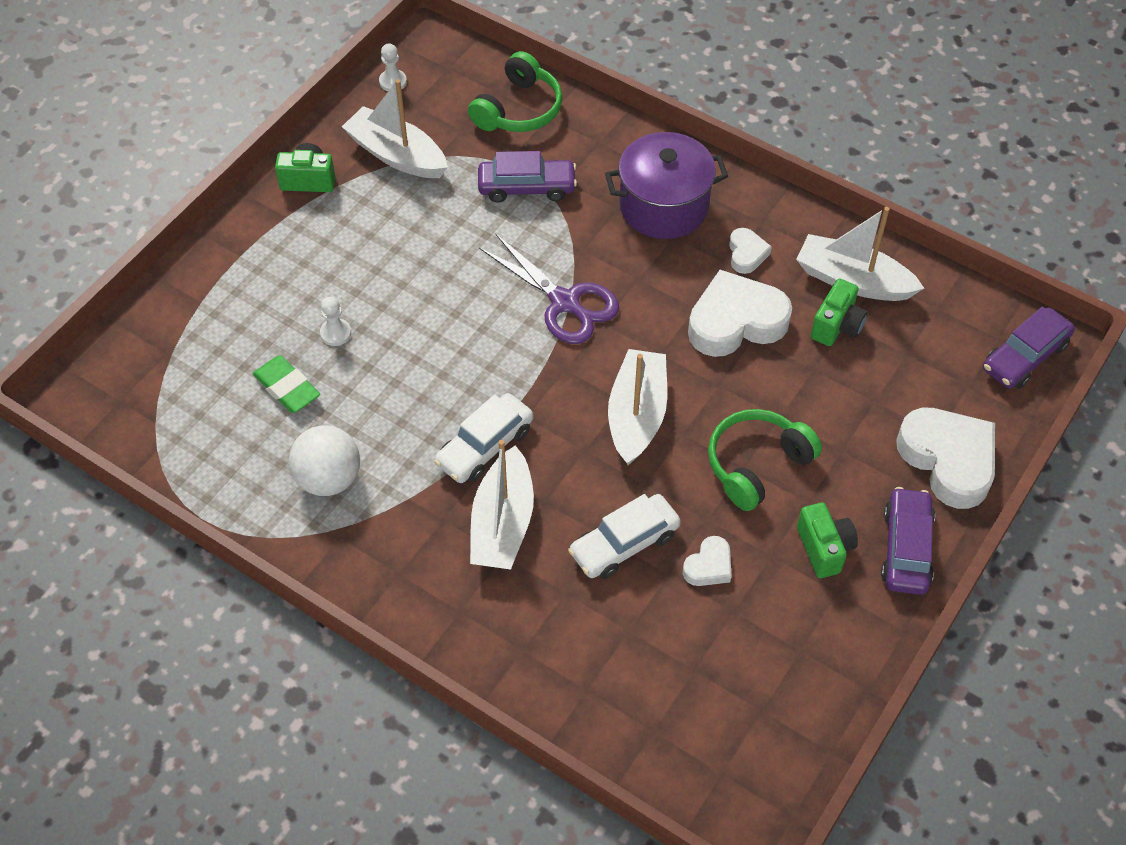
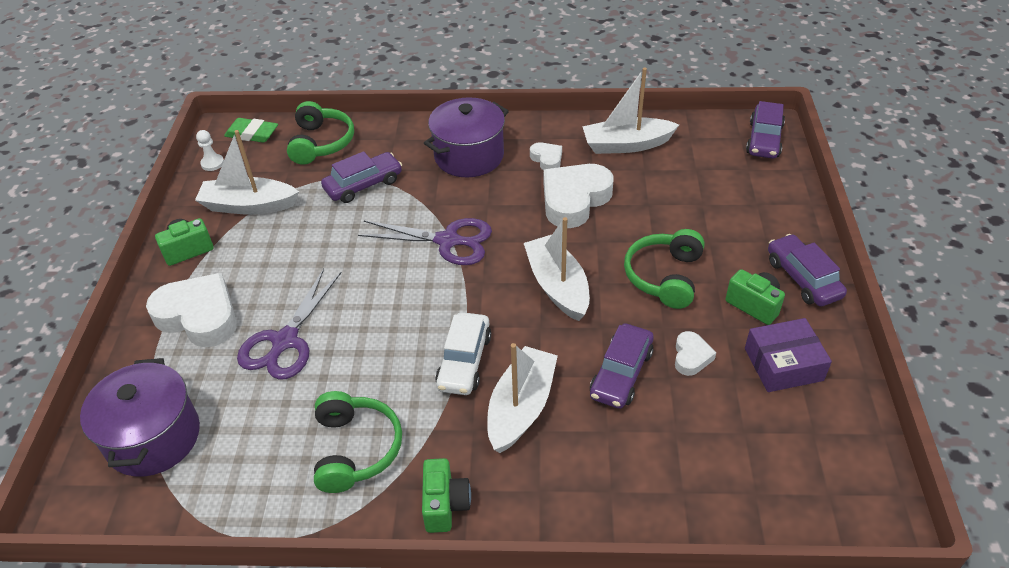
camera: 30 degrees left, 10 degrees down
(169, 369) = (153, 437): none -> purple pot
(287, 388) = (271, 400): green eraser -> green eraser (252, 134)
(328, 478) = (356, 449): white ball -> green headphones
(335, 333) = (285, 341): white pawn -> purple scissors
(502, 523) = (521, 407): white boat -> white boat turned 135 degrees counterclockwise
(624, 544) = (621, 374): white car -> purple car
(796, 627) = (783, 364): none -> purple box
(837, 326) = (640, 173): green camera -> green camera (445, 505)
(948, 460) = (777, 215): white heart -> white heart (199, 316)

